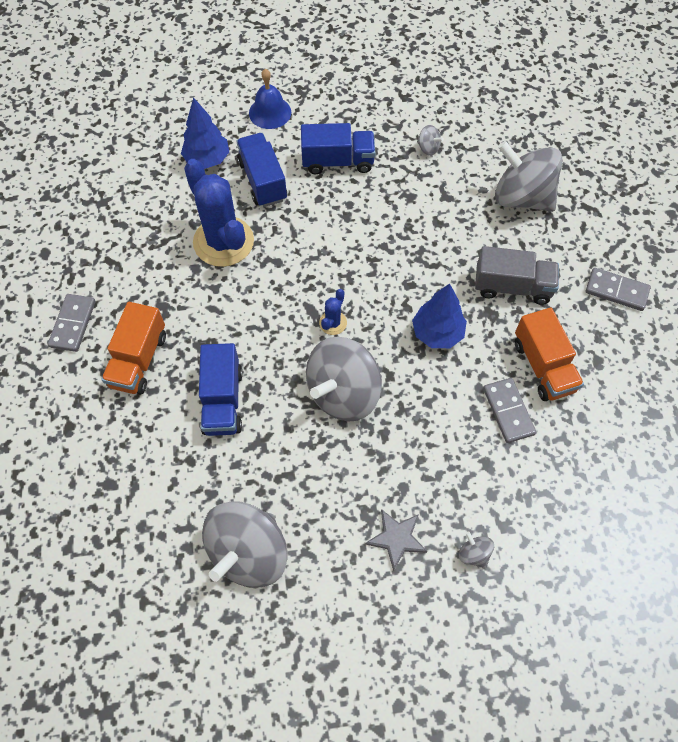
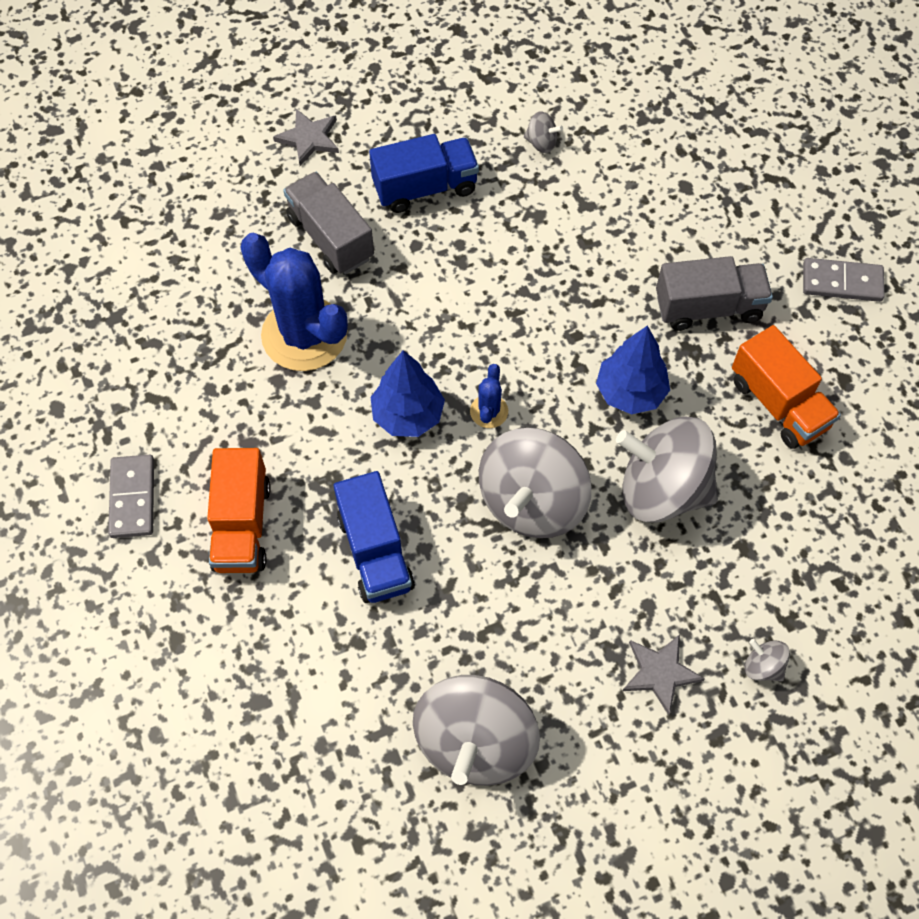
camera: 15 degrees left, 0 degrees up
(207, 159) = (243, 224): blue tree -> blue tree (408, 415)
(263, 181) = (331, 237): blue truck -> grey truck
(270, 112) = (309, 138): blue bell -> grey star
(508, 411) = (752, 473): grey domino -> none
(522, 197) = (685, 184): grey spinning top -> grey spinning top (662, 489)

